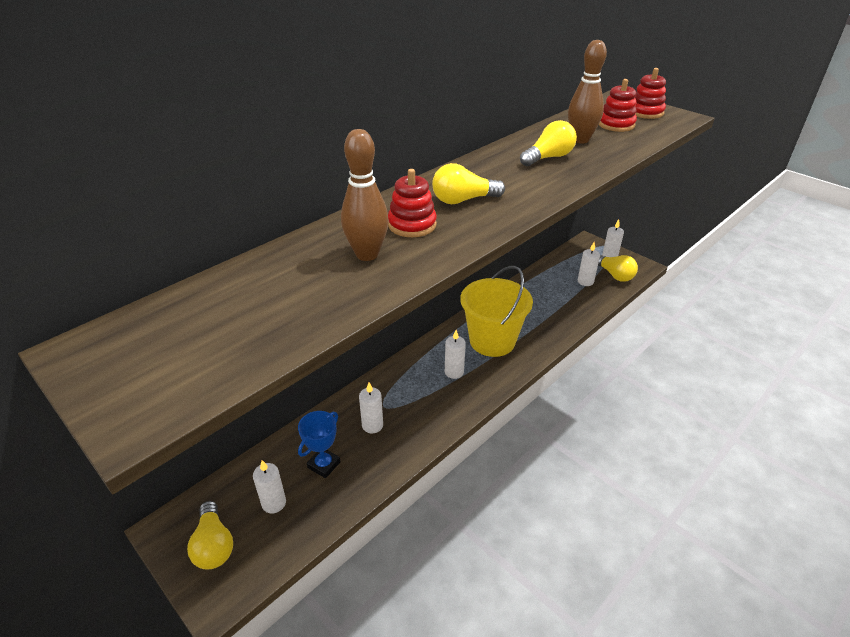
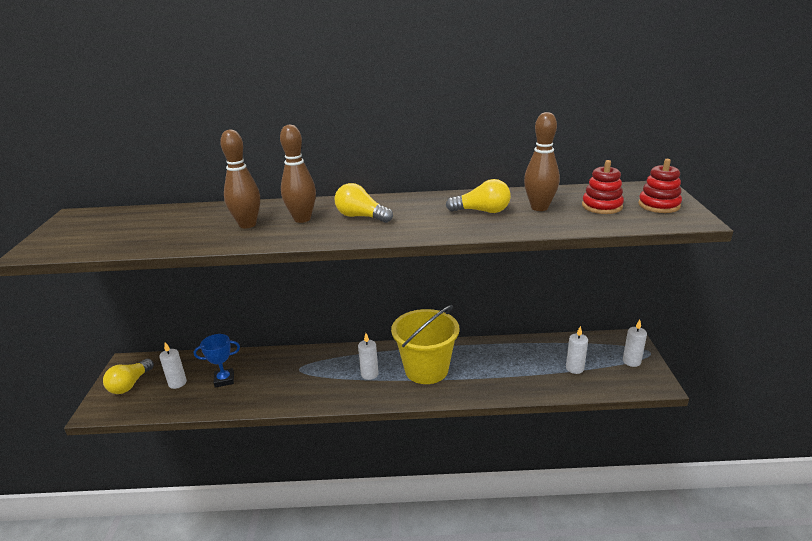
camera: 45 degrees right, 10 degrees down
(372, 425) = (277, 375): white candle -> none
(412, 225) = (302, 219): red stacking toy -> brown bowling pin
(614, 275) = (613, 377): yellow light bulb -> none

